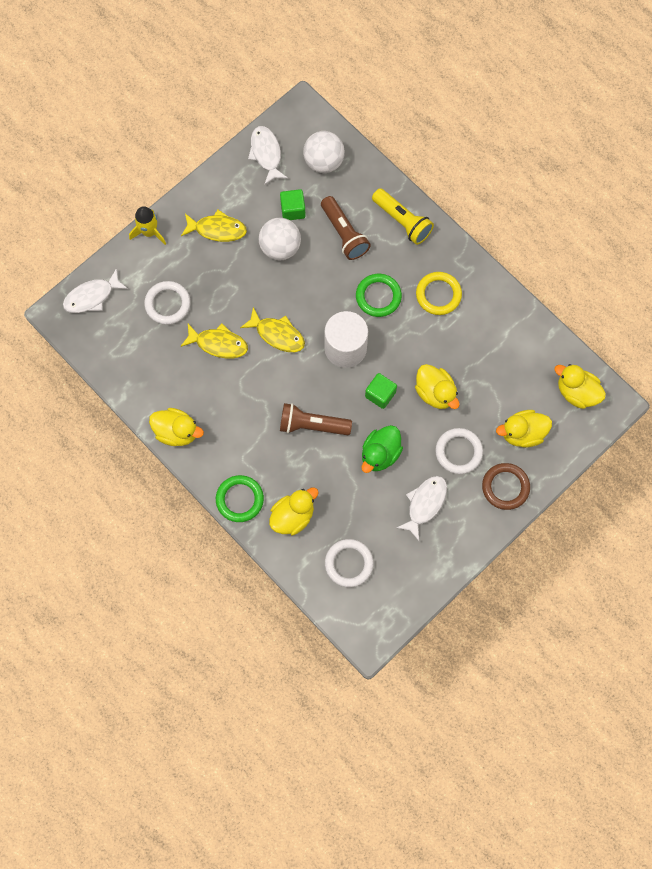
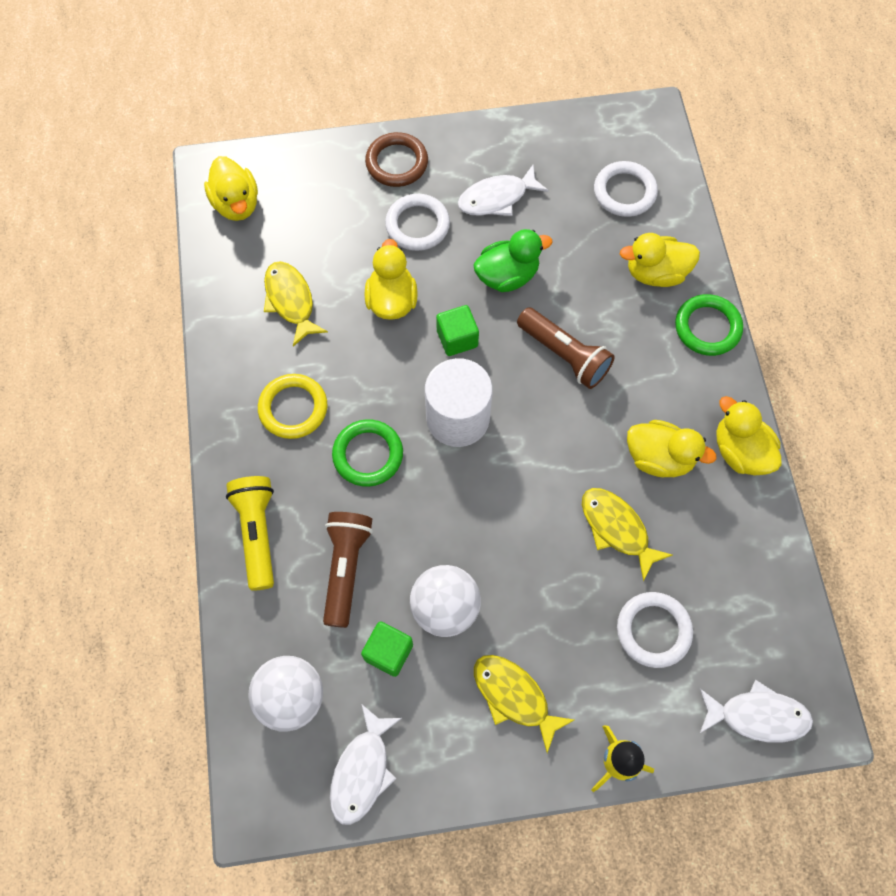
camera: 145 degrees left, 5 degrees down
(277, 334) = (531, 491): yellow fish -> yellow fish (291, 301)
(522, 433) = (332, 201): yellow duck -> yellow duck (659, 458)

